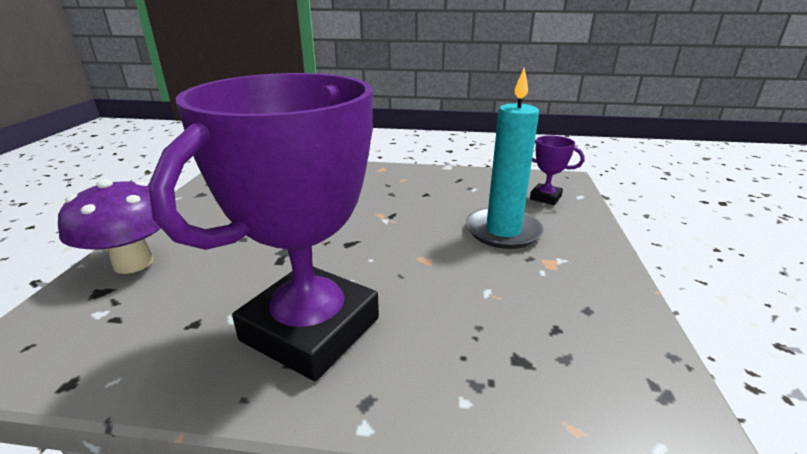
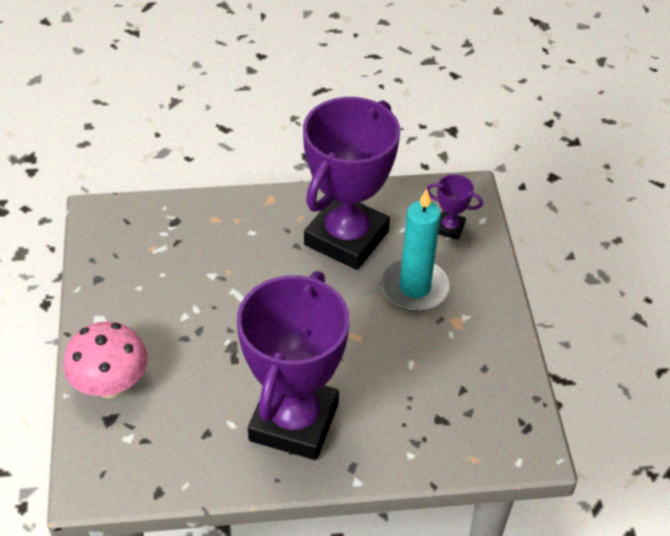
camera: 15 degrees left, 20 degrees up
(133, 263) = (110, 385): purple mushroom -> pink mushroom
(441, 194) = (346, 238): none -> purple trophy

